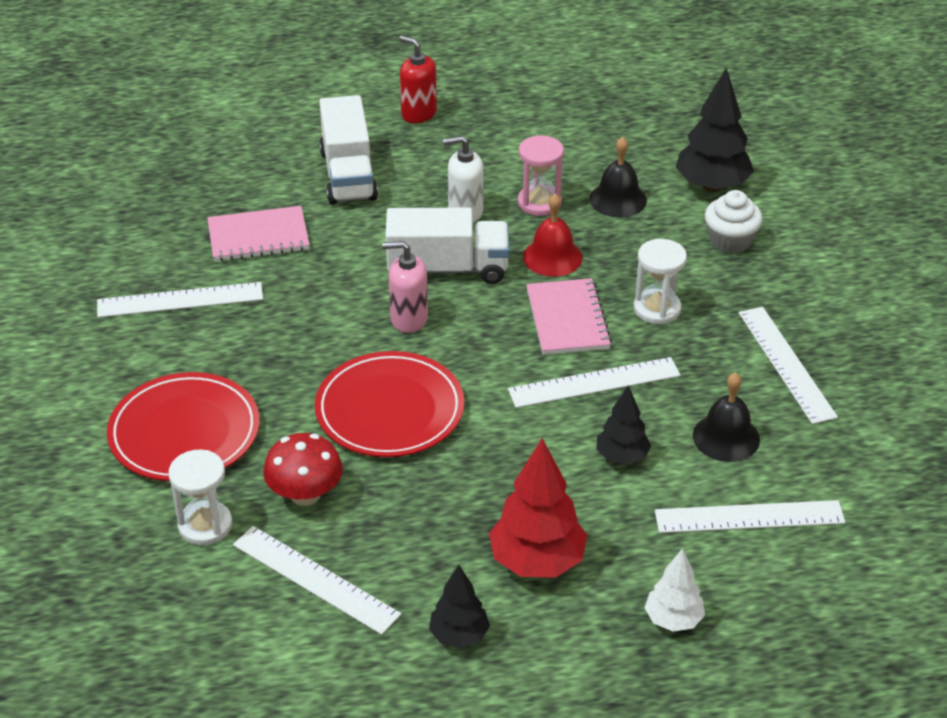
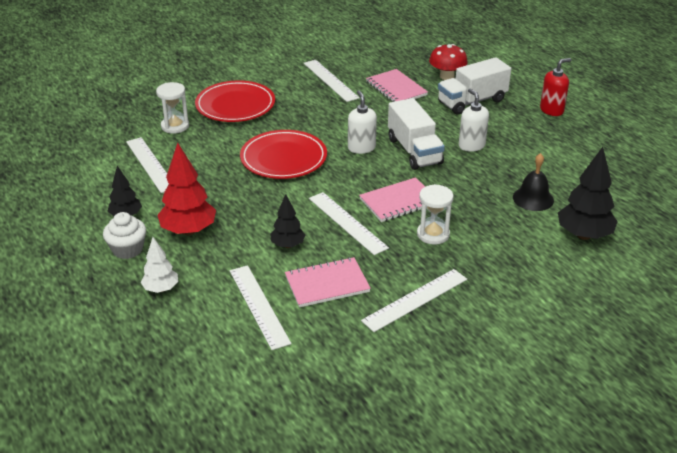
camera: 70 degrees right, 5 degrees down
(305, 494) = (208, 148): red mushroom -> red mushroom (447, 76)
(315, 579) = (150, 164): white ruler -> white ruler turned 45 degrees counterclockwise
(408, 319) = (361, 148): pink soap dispenser -> white soap dispenser
(418, 113) = (551, 110): red soap dispenser -> red soap dispenser turned 45 degrees clockwise
(539, 203) = (503, 169): pink hourglass -> none
(552, 257) = (453, 185): red bell -> none
(726, 437) = (327, 284): black bell -> pink notebook
(730, 240) = (529, 253): white cupcake -> white cupcake (127, 249)

